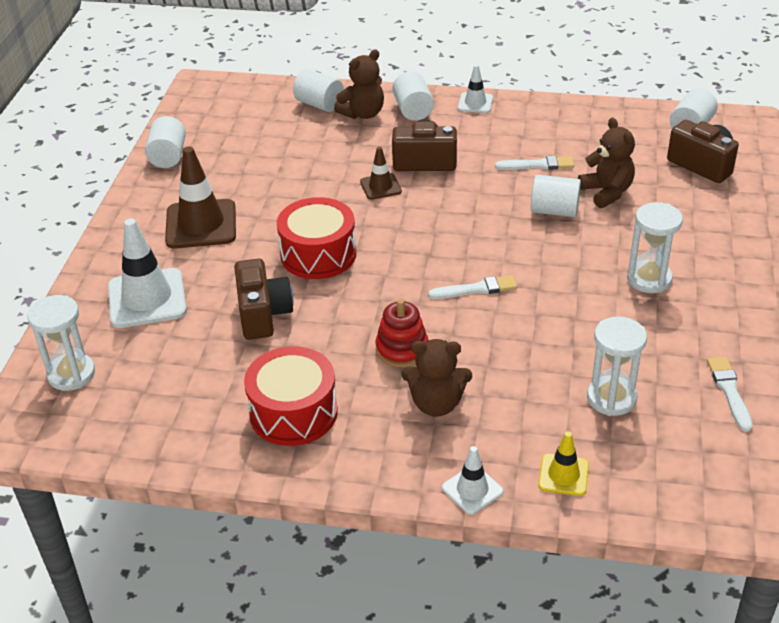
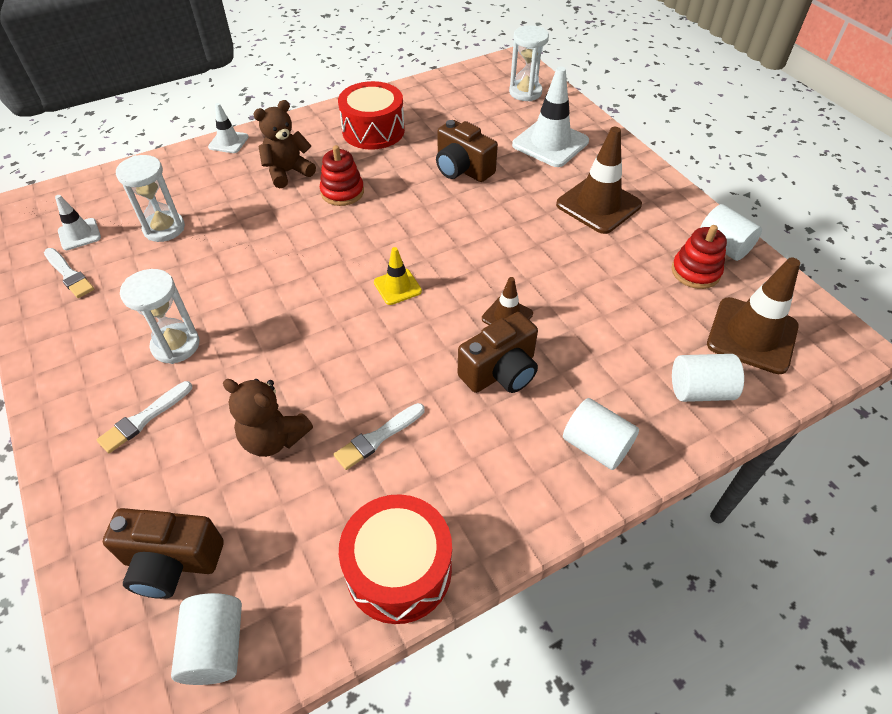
camera: 140 degrees right, 10 degrees up
(215, 152) = (695, 272): none -> red stacking toy
(244, 111) = (752, 335): none -> brown traffic cone
(318, 254) = (480, 227): red drum -> red drum (399, 569)
(363, 114) = (639, 404): brown teddy bear -> none
(475, 103) = (540, 508): white traffic cone -> white traffic cone (79, 234)
(476, 289) = (326, 260): white brush -> white brush (144, 419)
(554, 211) = (315, 379): white cylinder -> none
(563, 475) = (175, 171): yellow traffic cone -> yellow traffic cone (397, 287)

